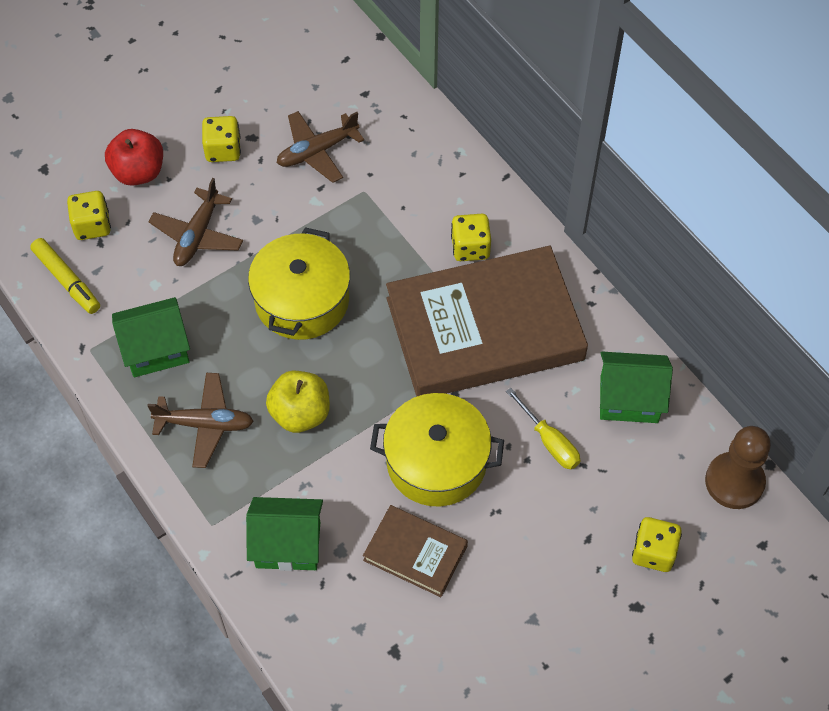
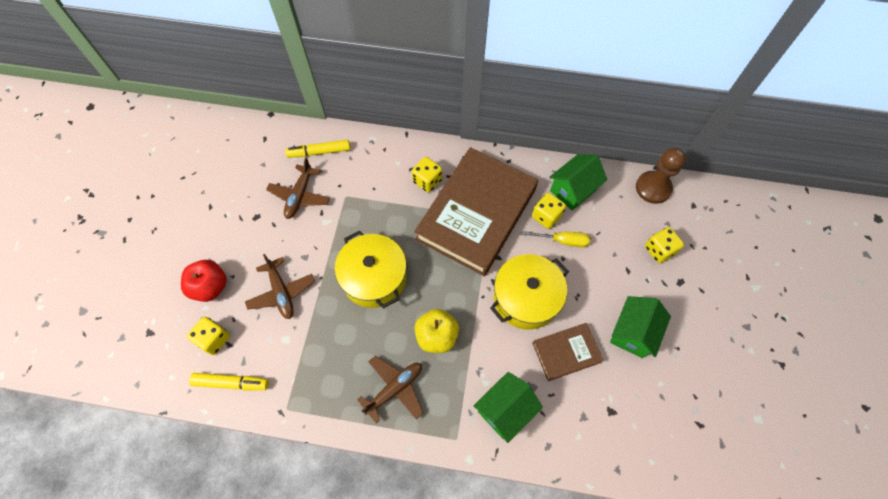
camera: 45 degrees left, 5 degrees up
(156, 350) = (325, 374): green house -> green house (632, 333)
(223, 150) = (247, 236): yellow dice -> yellow dice (546, 216)
(387, 120) = (319, 152): none -> yellow marker

